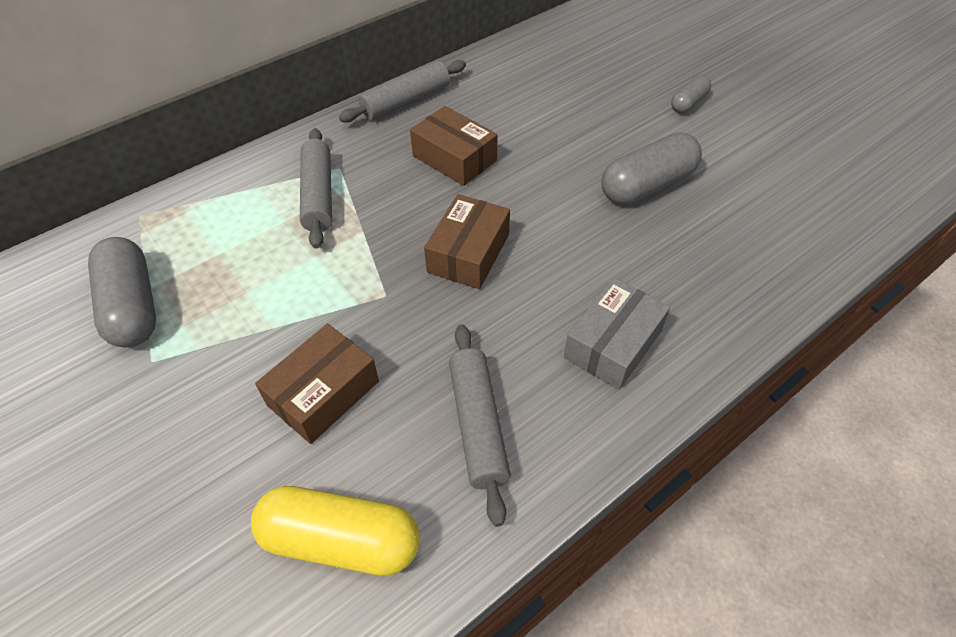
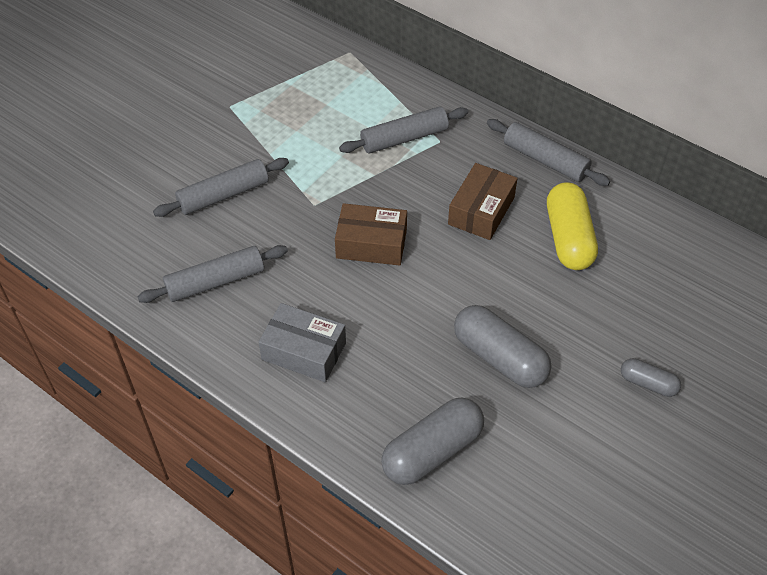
camera: 75 degrees right, 0 degrees up
(132, 306) = (269, 80): grey capsule -> grey capsule (432, 451)
(323, 393) = (223, 195): brown box -> grey rolling pin
(341, 540) = (125, 232): yellow capsule -> yellow capsule (569, 238)

